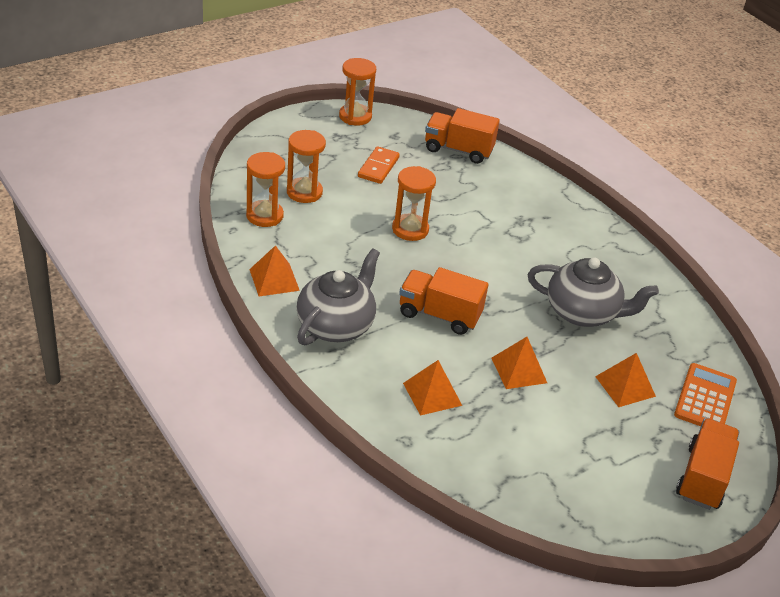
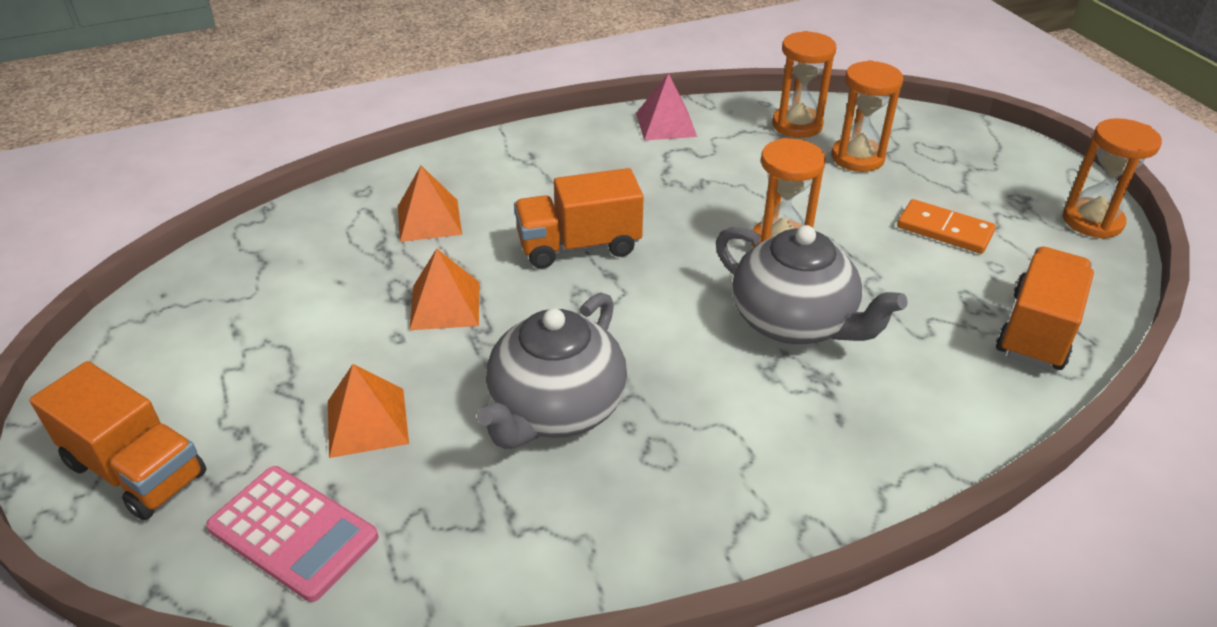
camera: 105 degrees right, 0 degrees up
(274, 279) = (666, 124): orange pyramid -> pink pyramid
(336, 325) = (574, 161): grey teapot -> grey teapot (794, 322)
(439, 315) = (579, 246): orange truck -> orange truck turned 135 degrees counterclockwise
(705, 398) = (293, 533): orange calculator -> pink calculator

